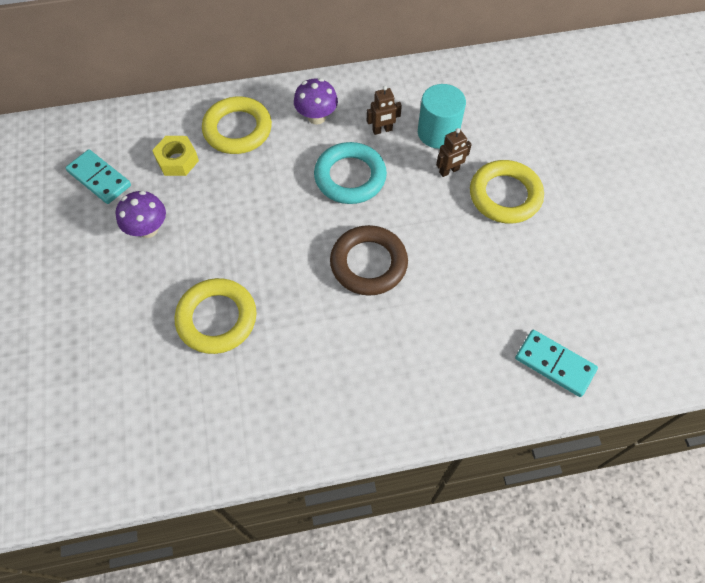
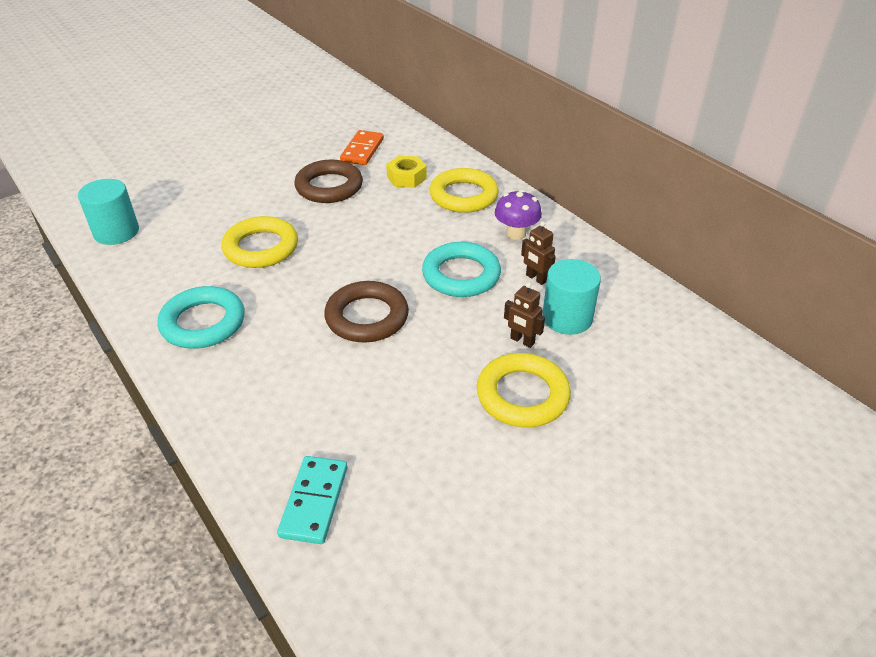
camera: 65 degrees right, 20 degrees down
(97, 456) = (116, 232): none -> turquoise cylinder
(99, 178) = (362, 150): turquoise domino -> orange domino
(148, 229) = (329, 187): purple mushroom -> brown ring
(308, 398) = (203, 323): none -> turquoise ring

